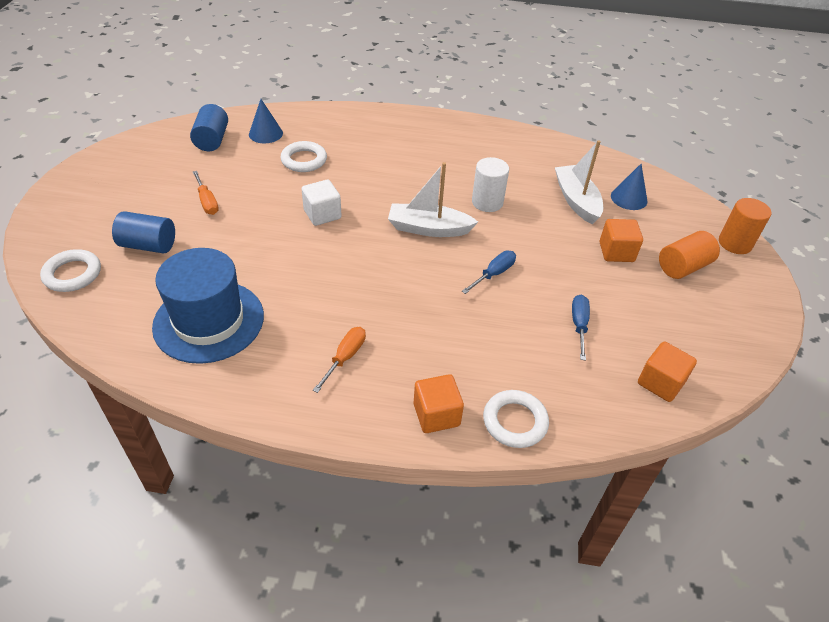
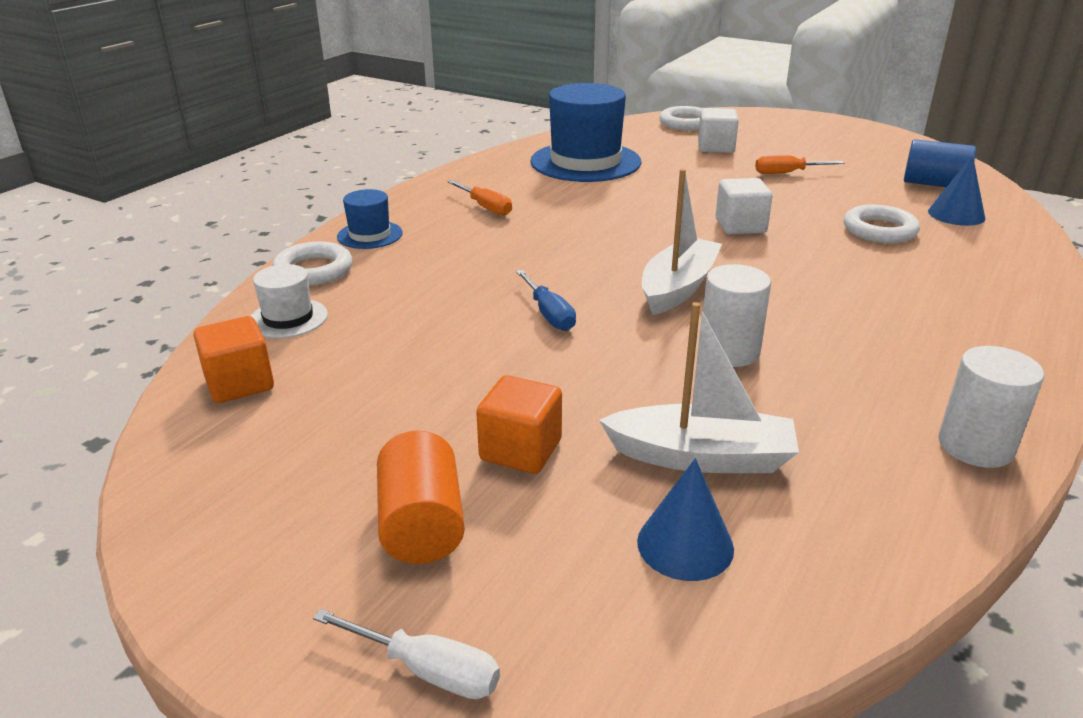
camera: 115 degrees right, 15 degrees down
(148, 245) = (716, 147): blue cylinder -> white cube
(436, 415) = (370, 235): orange cube -> blue hat
(513, 137) = (975, 446): none -> white cylinder
(579, 325) = (397, 352): blue screwdriver -> none
(584, 399) = (288, 318): none -> white hat
(735, 243) = (426, 670): orange cylinder -> white screwdriver

